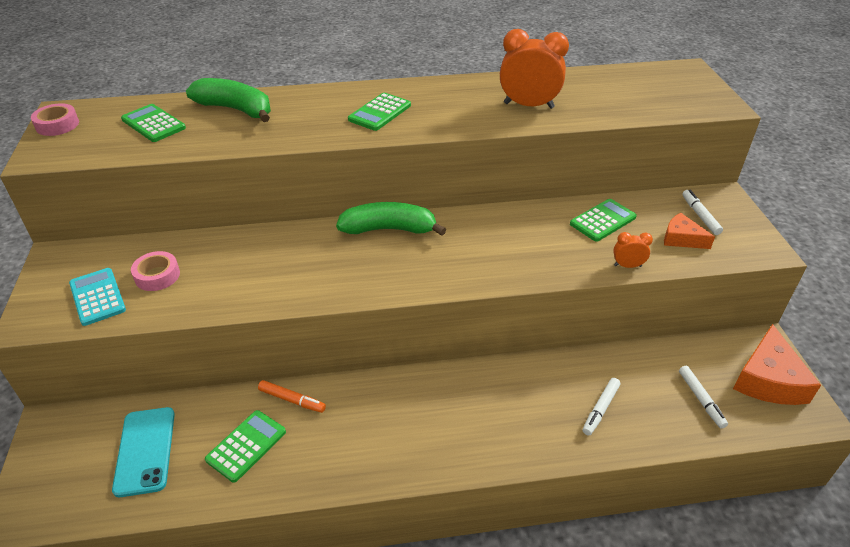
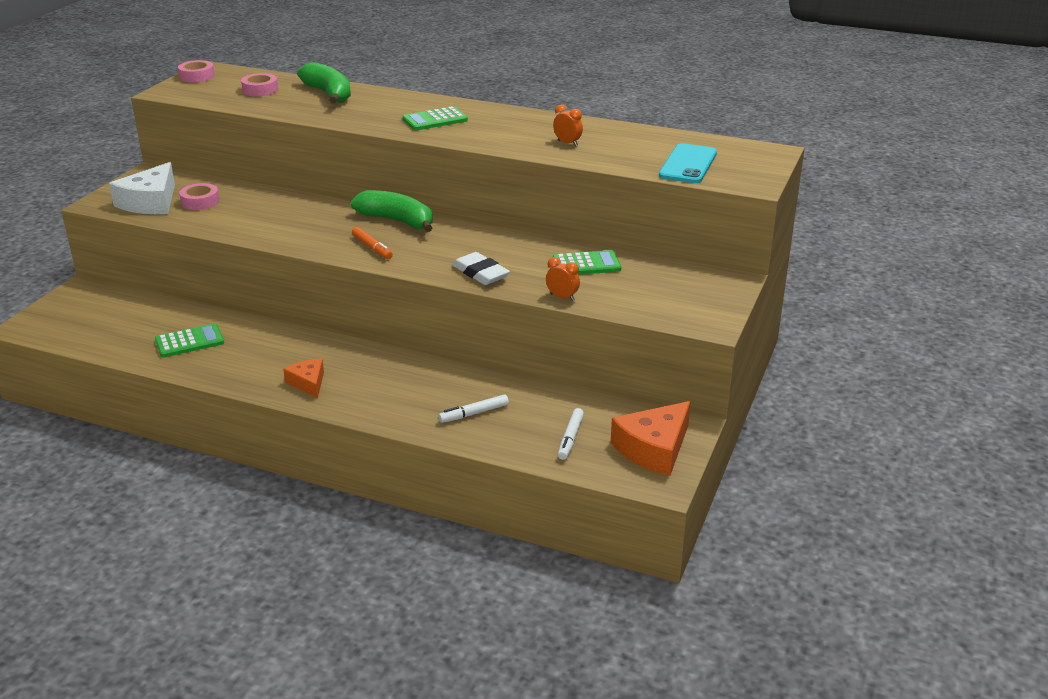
camera: 30 degrees right, 10 degrees down
(97, 297) = (150, 202): turquoise calculator -> white cheese
(145, 451) = (124, 322): turquoise phone -> turquoise phone (688, 164)
(153, 124) = (260, 90): green calculator -> pink tape
(292, 400) = (247, 328): orange marker -> orange marker (372, 248)
(528, 105) = (567, 143): orange clock -> orange clock, size x0.49
(531, 264) = (480, 273): none -> white eraser
(681, 238) = (641, 295): orange cheese -> orange cheese (308, 383)
(700, 216) = (685, 286): white marker -> none

